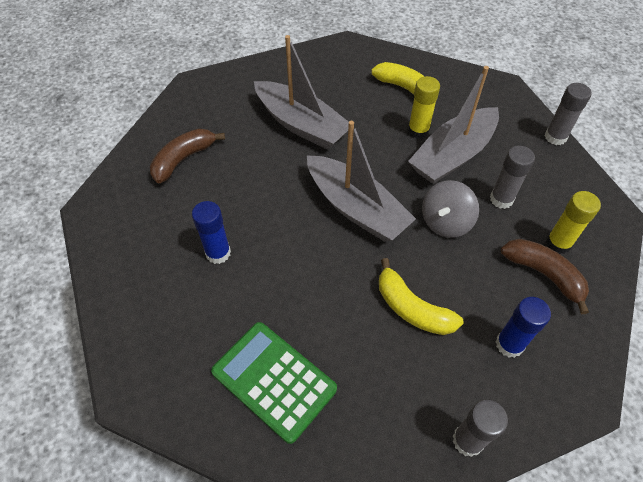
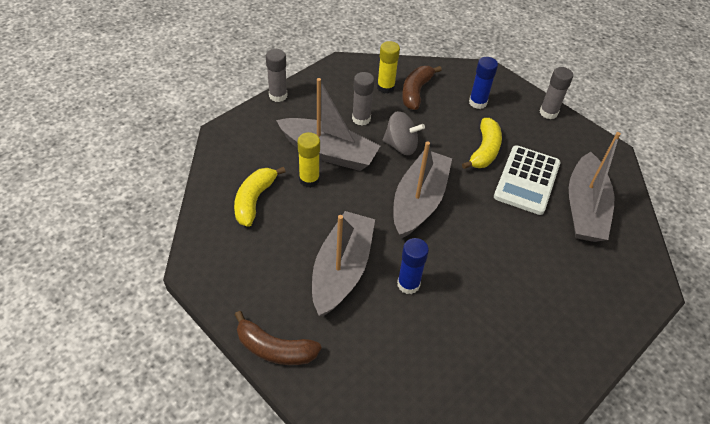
camera: 115 degrees left, 5 degrees down
(183, 159) = (438, 357): brown banana -> brown banana (275, 349)
(218, 253) = (518, 280): blue glue stick -> blue glue stick (408, 284)
(274, 380) = (584, 208): green calculator -> grey boat
(345, 334) = (527, 180): none -> white calculator

